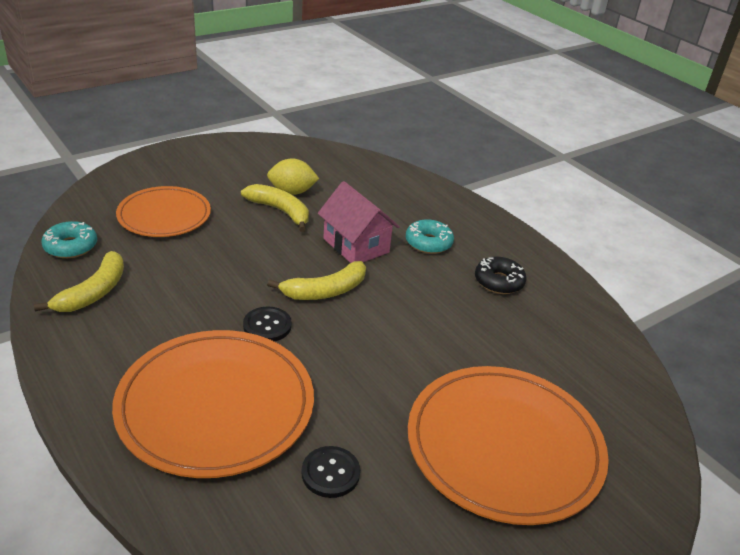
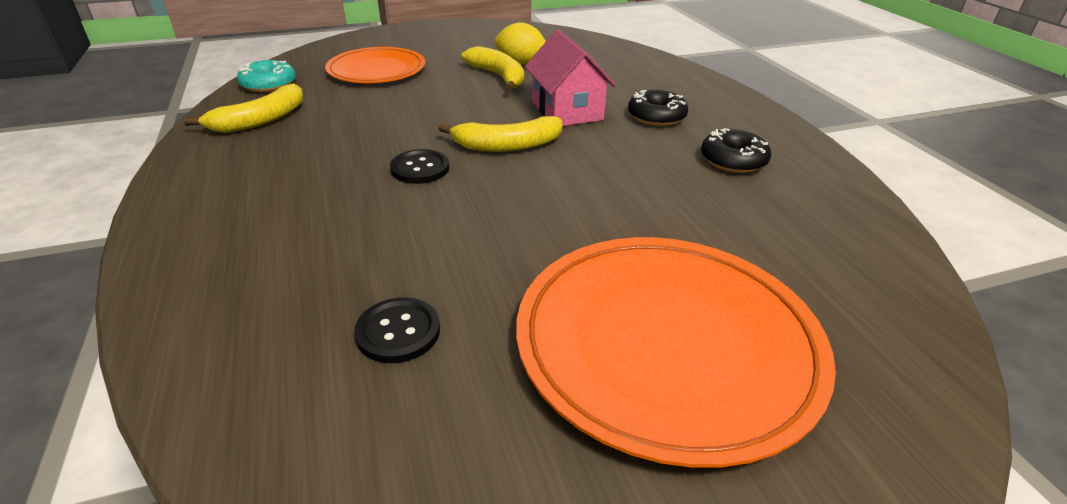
camera: 20 degrees right, 0 degrees up
(216, 406) = (308, 235): orange plate -> none
(428, 243) = (656, 116): turquoise donut -> black donut

